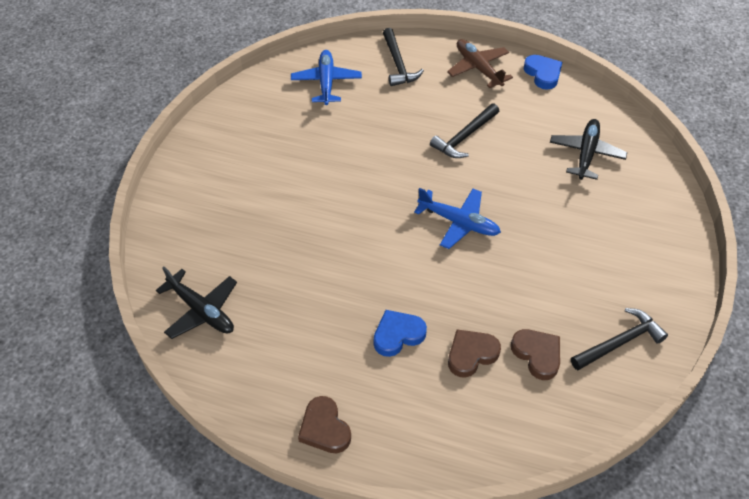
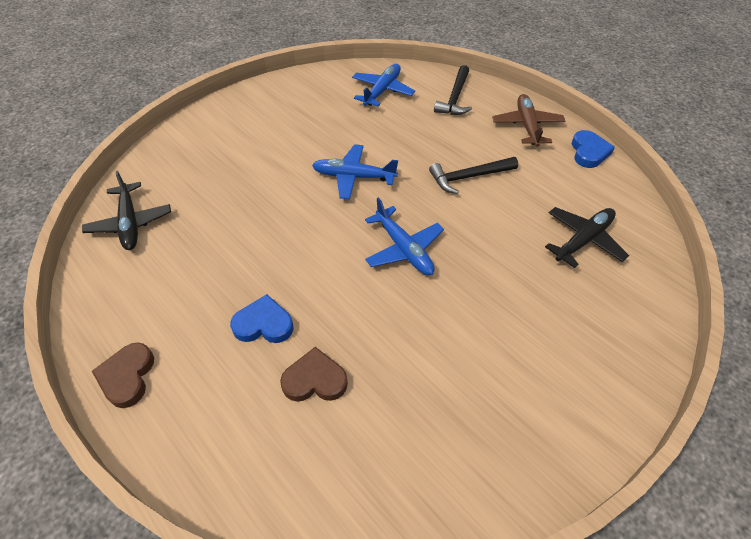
camera: 30 degrees right, 0 degrees up
(368, 178) = (354, 177): none -> blue plane
(537, 354) = (380, 417): brown heart -> none
(620, 342) = (482, 454): black hammer -> none

